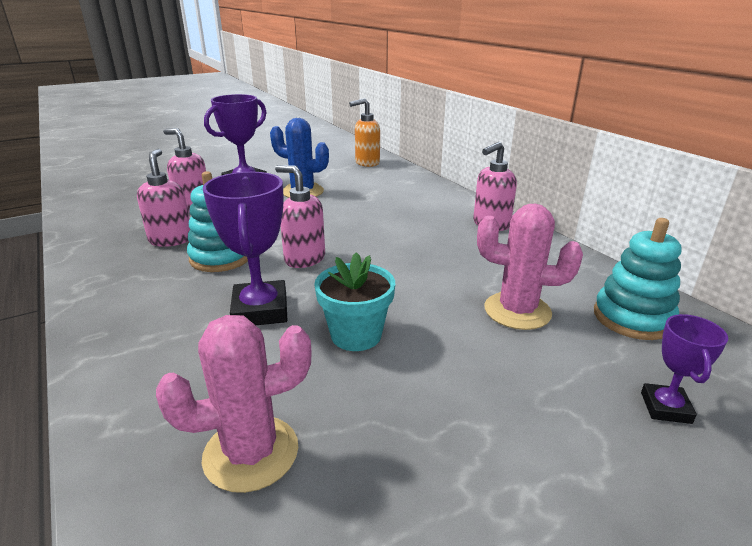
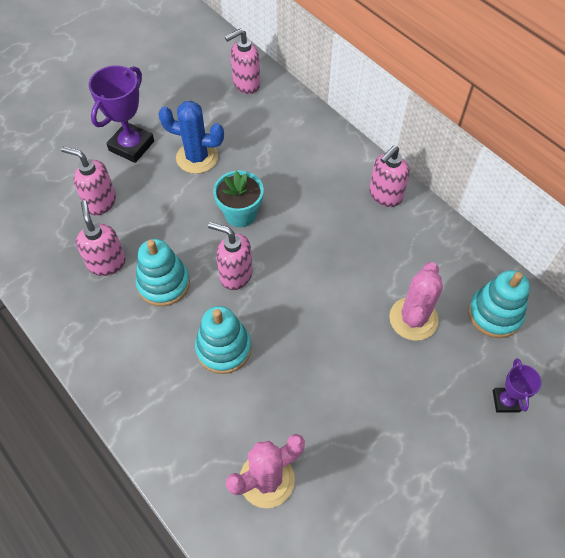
camera: 10 degrees left, 30 degrees up
(260, 310) = (223, 348): purple trophy -> turquoise stacking toy
(356, 335) = (302, 365): turquoise flower pot -> turquoise flower pot (240, 214)
(367, 163) = (246, 84): orange soap dispenser -> pink soap dispenser
(517, 311) = (413, 319): pink cactus -> pink cactus turned 75 degrees counterclockwise

